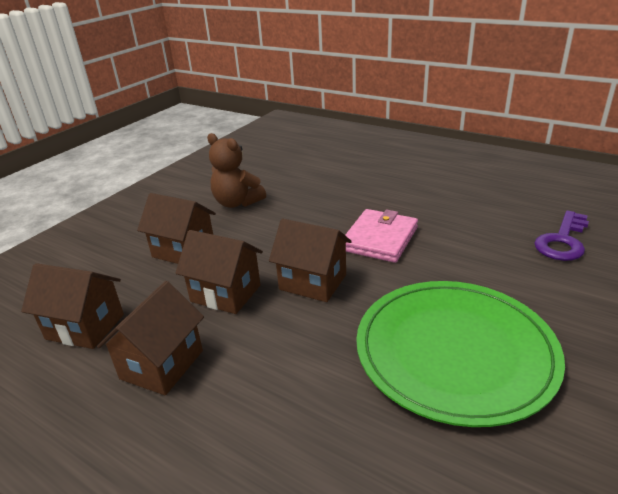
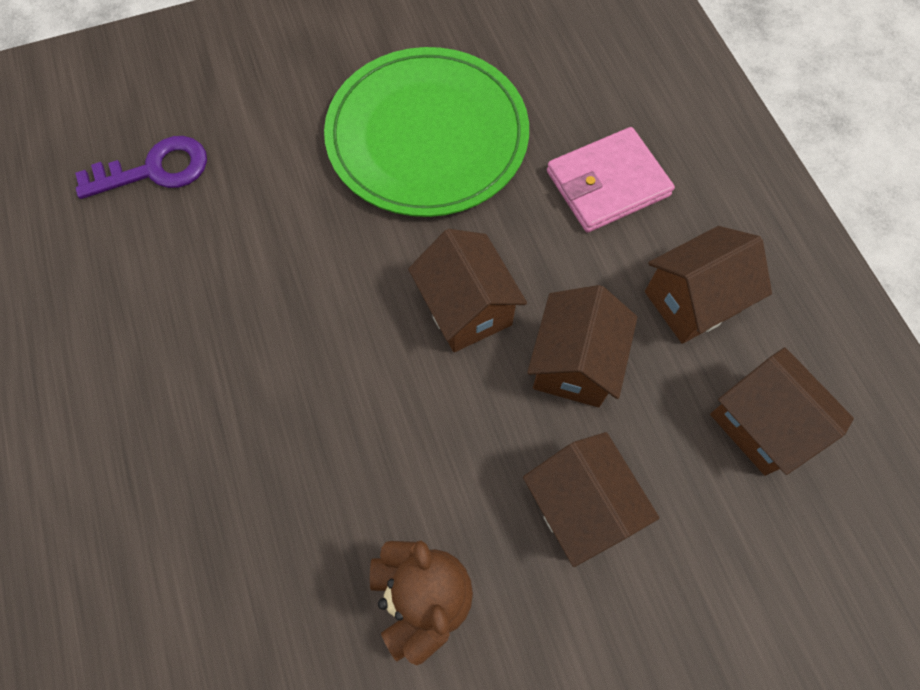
camera: 145 degrees left, 35 degrees up
(226, 293) = (574, 364): brown house -> brown house turned 45 degrees clockwise
(380, 239) = (321, 325): pink wallet -> pink wallet (607, 183)

